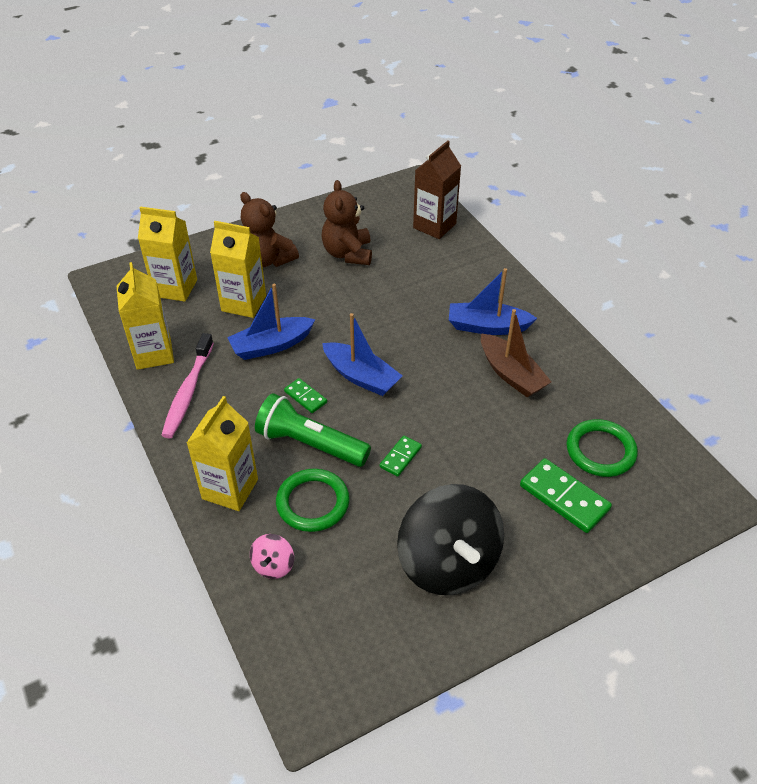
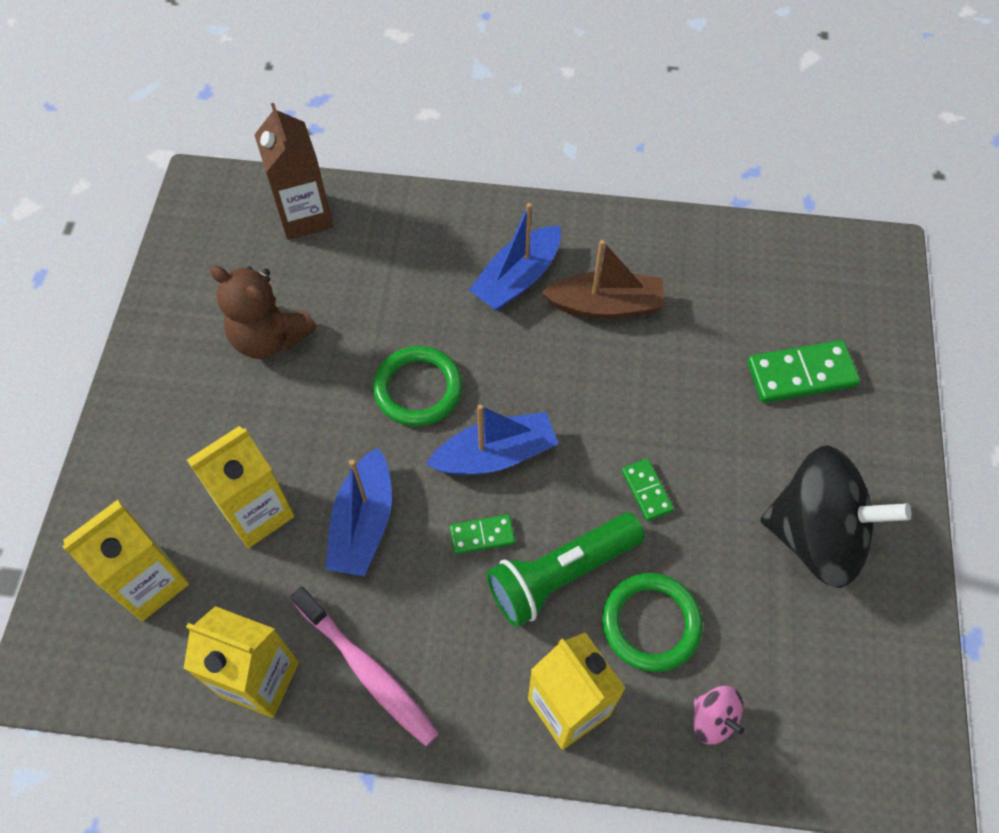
camera: 55 degrees left, 15 degrees up
(268, 259) = (197, 435): brown teddy bear -> none
(600, 451) = (764, 301): green ring -> green ring (418, 389)

